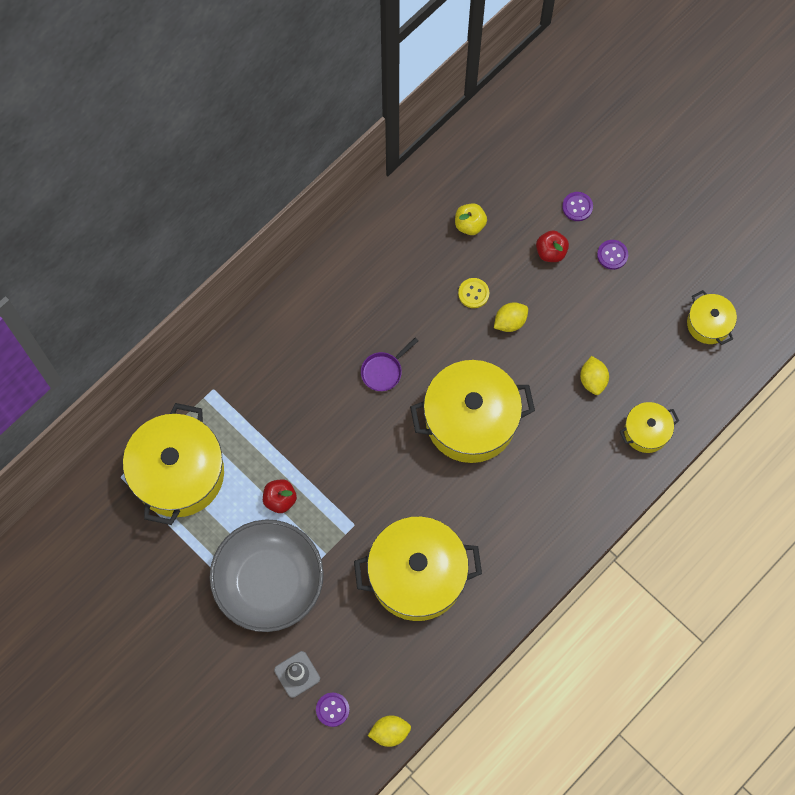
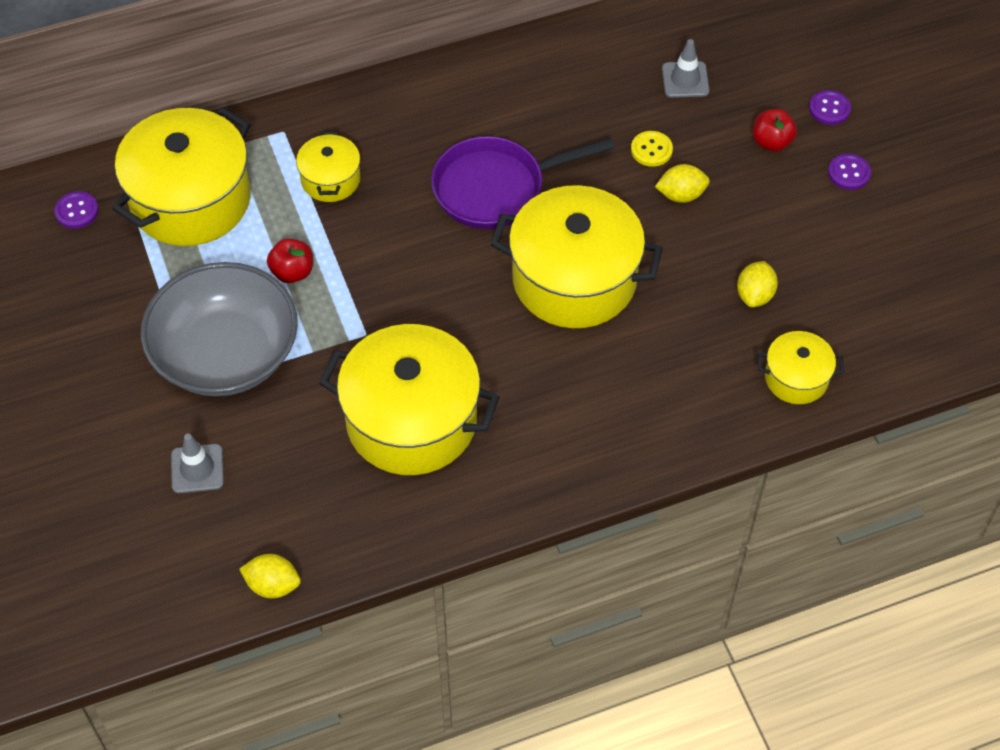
camera: 25 degrees right, 15 degrees down
(332, 709) = (216, 527): purple button -> purple button (77, 211)
(383, 371) = (496, 188): purple pan -> purple pan, size x2.00
(469, 224) = (685, 80): yellow apple -> grey traffic cone
(708, 324) = (939, 291): yellow pot -> yellow pot (330, 179)

